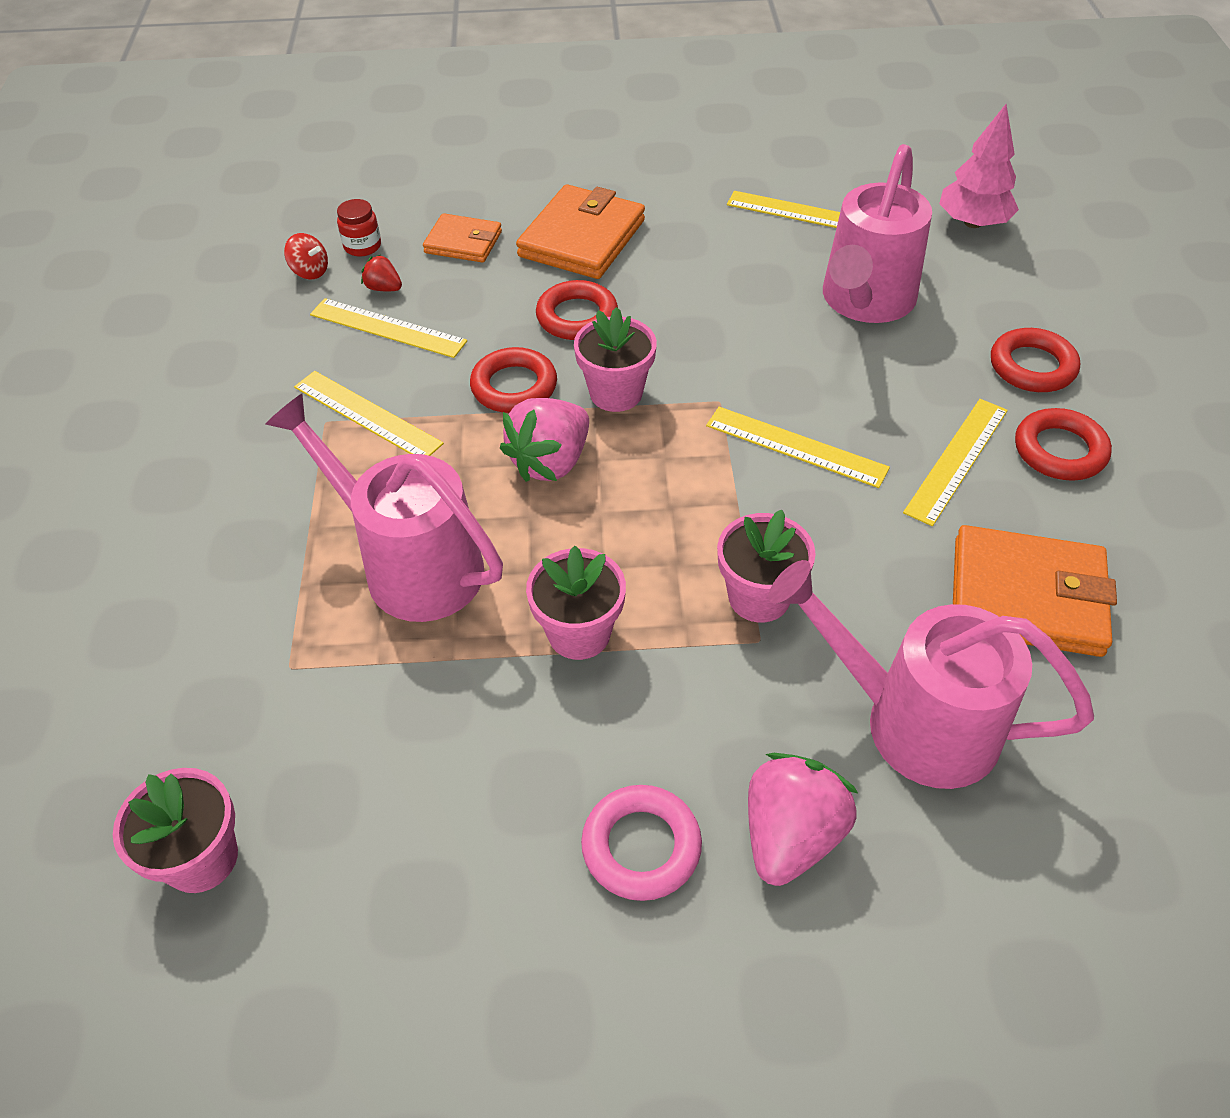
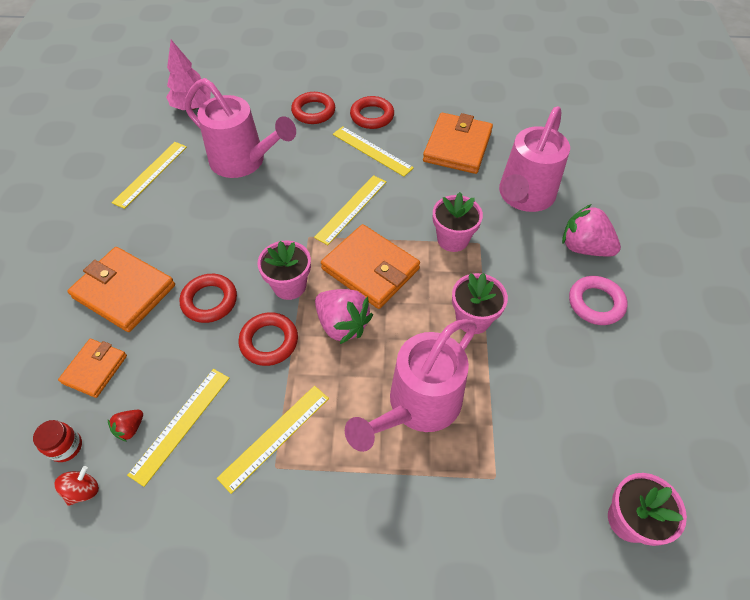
camera: 85 degrees left, 5 degrees up
(666, 485) = (370, 269): none -> orange wallet

